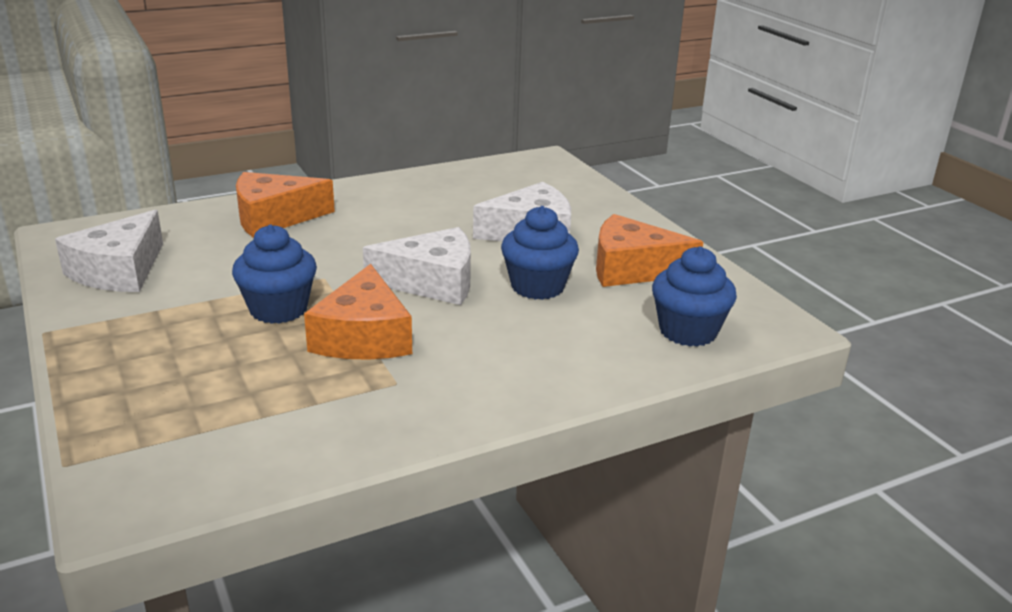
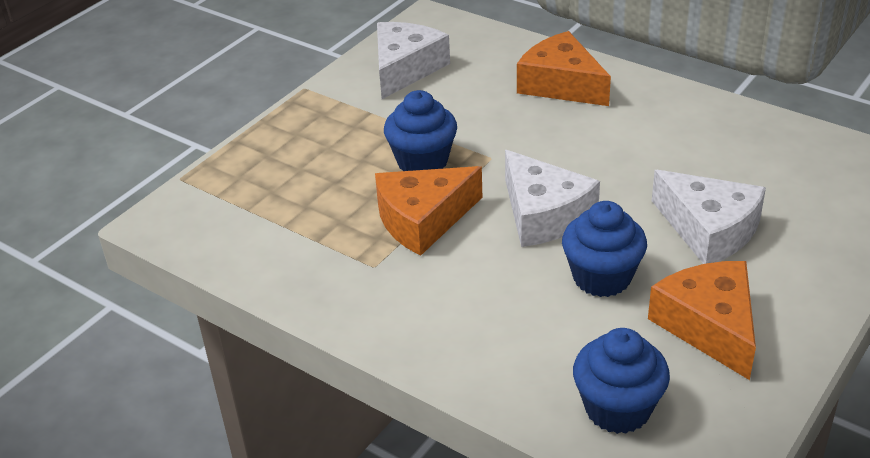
camera: 65 degrees right, 10 degrees up
(119, 271) = (405, 69): white cheese -> white cheese turned 120 degrees clockwise

